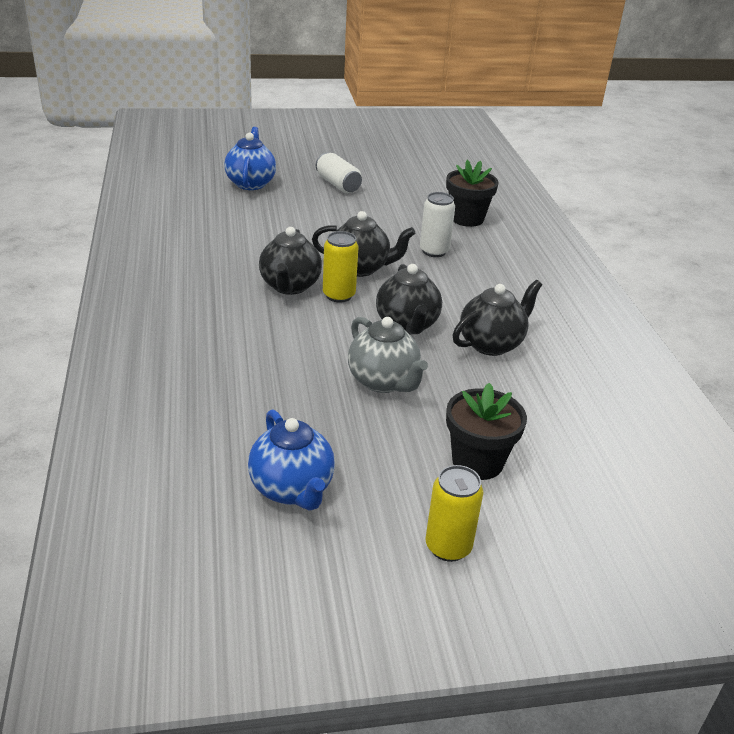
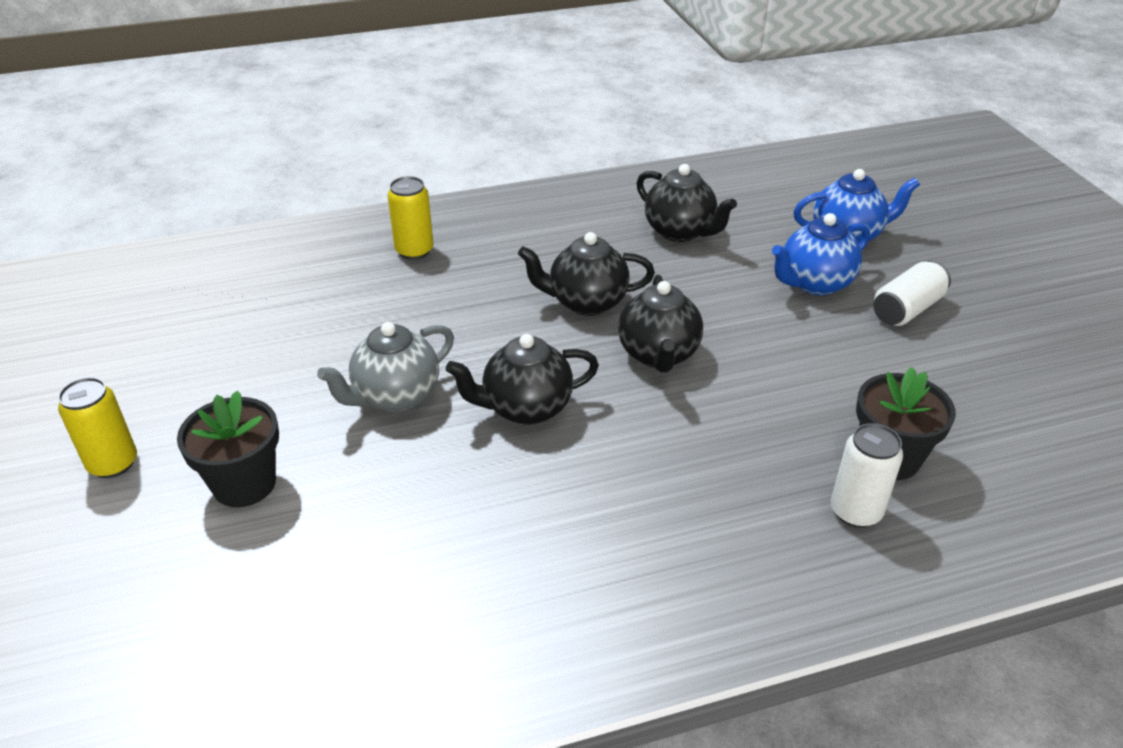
camera: 85 degrees right, 5 degrees up
(292, 489) = (213, 350): blue teapot -> blue teapot (814, 283)
(339, 295) = (580, 343): yellow can -> yellow can (414, 251)
(434, 251) = (747, 423): white can -> white can (855, 511)
(491, 344) = (499, 494): black teapot -> black teapot (680, 232)

